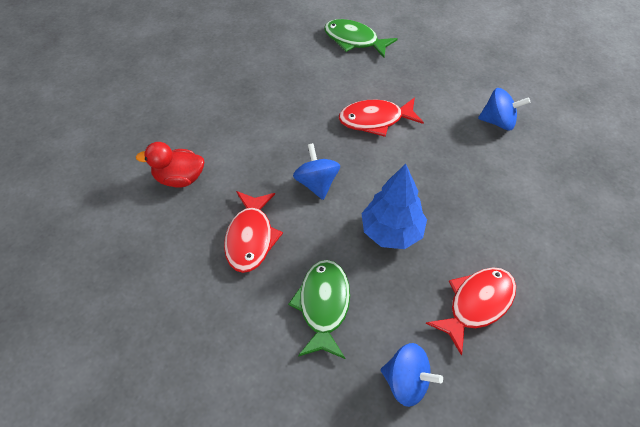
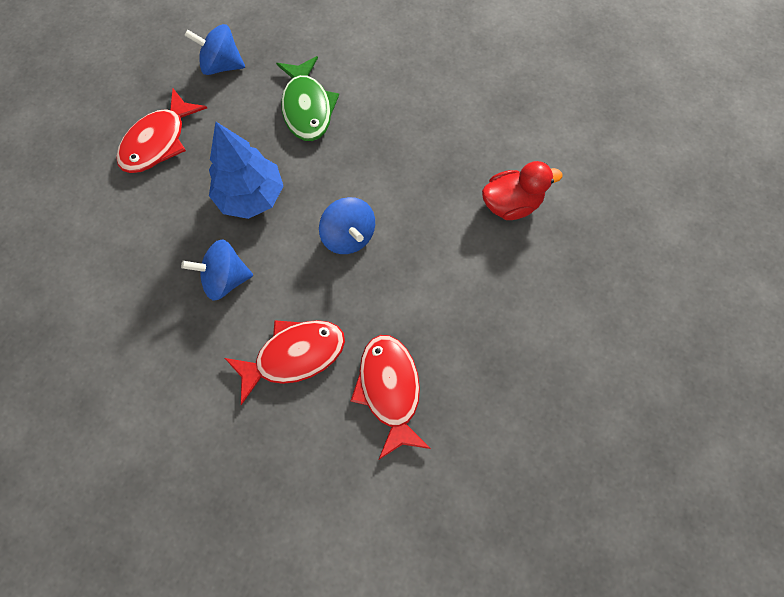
camera: 165 degrees right, 15 degrees up
(250, 238) = (400, 155): red fish -> red fish (389, 390)
(354, 40) = (359, 532): green fish -> none
(498, 122) = (117, 398): blue spinning top -> blue spinning top (225, 279)

